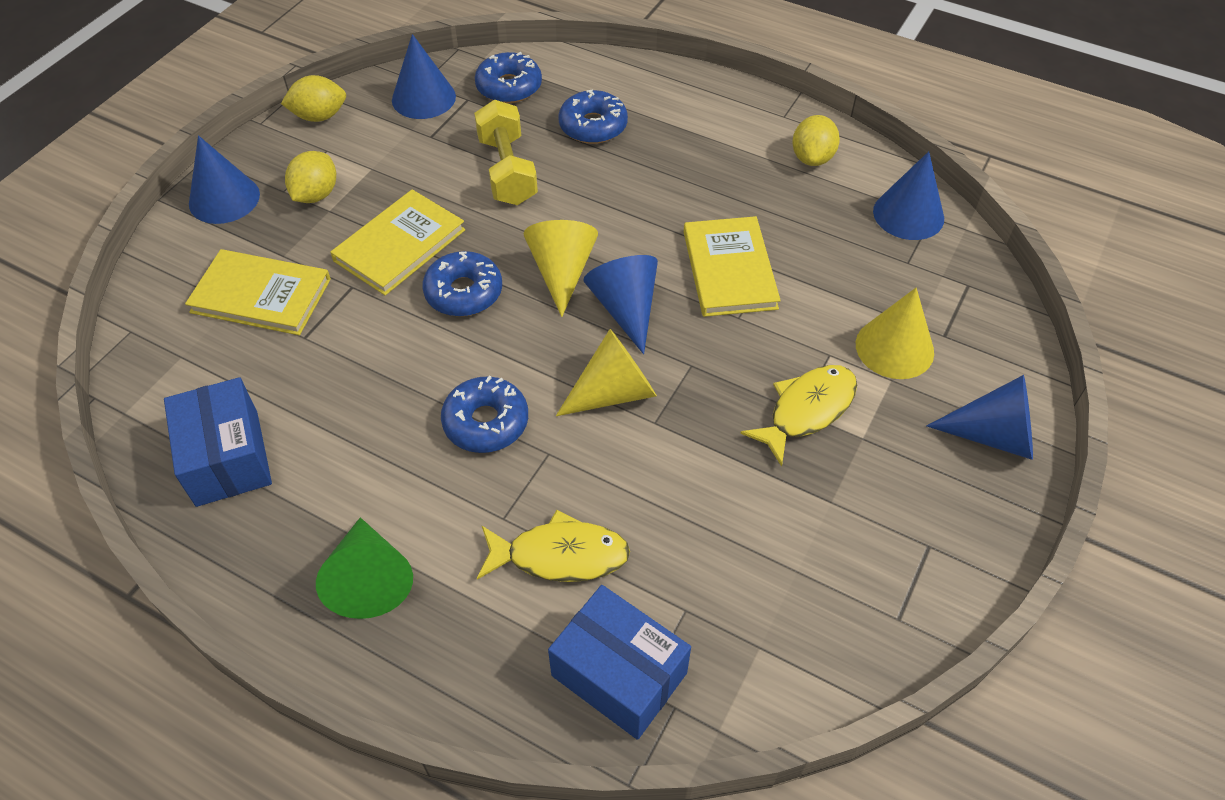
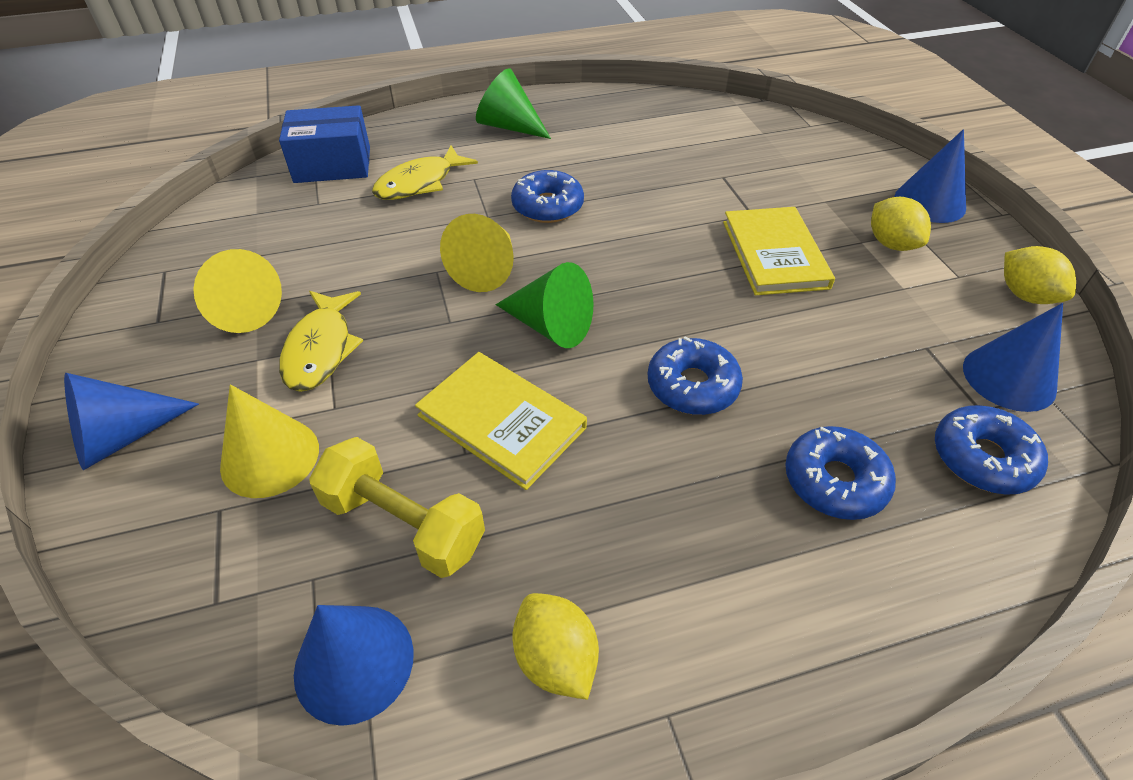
camera: 135 degrees right, 5 degrees down
(227, 458) = (655, 119): blue box -> none
(261, 295) = (788, 176): yellow book -> none
(319, 116) = (1025, 295): yellow lemon -> yellow lemon turned 60 degrees counterclockwise
(464, 292) = (680, 257): blue donut -> blue donut (692, 386)
(507, 171) = (815, 366): yellow dumbbell -> yellow dumbbell (404, 524)
(562, 272) = (637, 318): yellow cone -> yellow cone (241, 309)
(625, 308) = (550, 326): blue cone -> green cone

